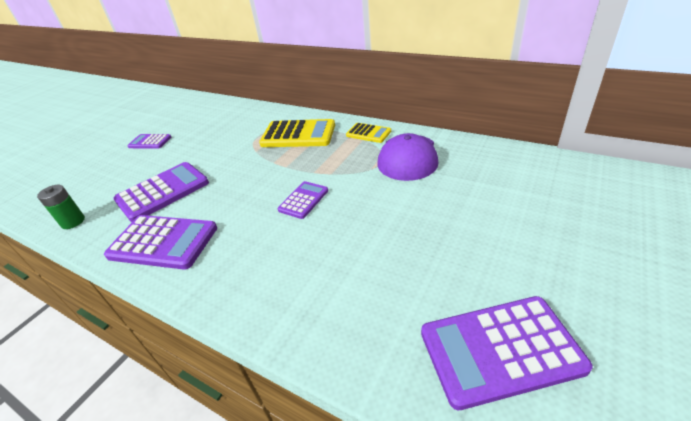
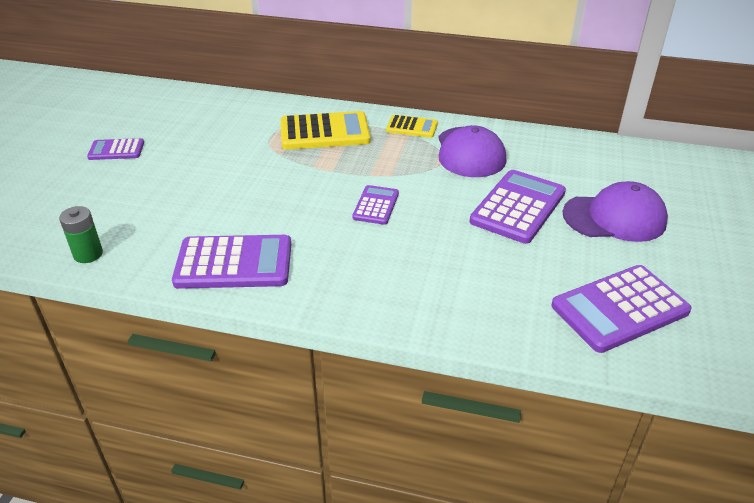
camera: 20 degrees left, 0 degrees up
(163, 192) = (188, 210): purple calculator -> purple calculator (518, 207)
(528, 234) = (614, 218): none -> purple cap

